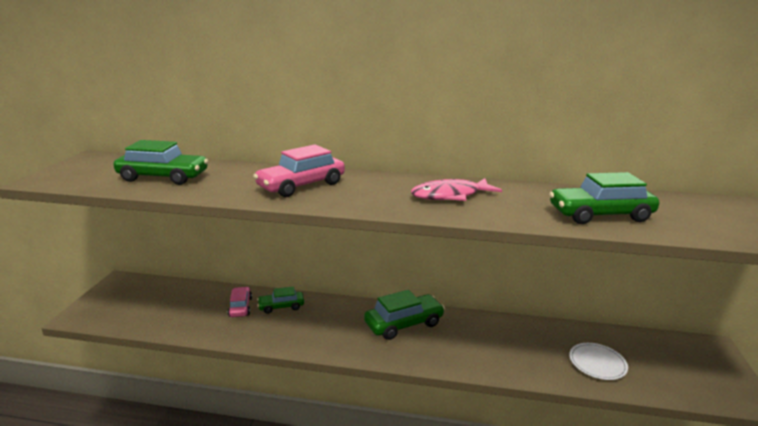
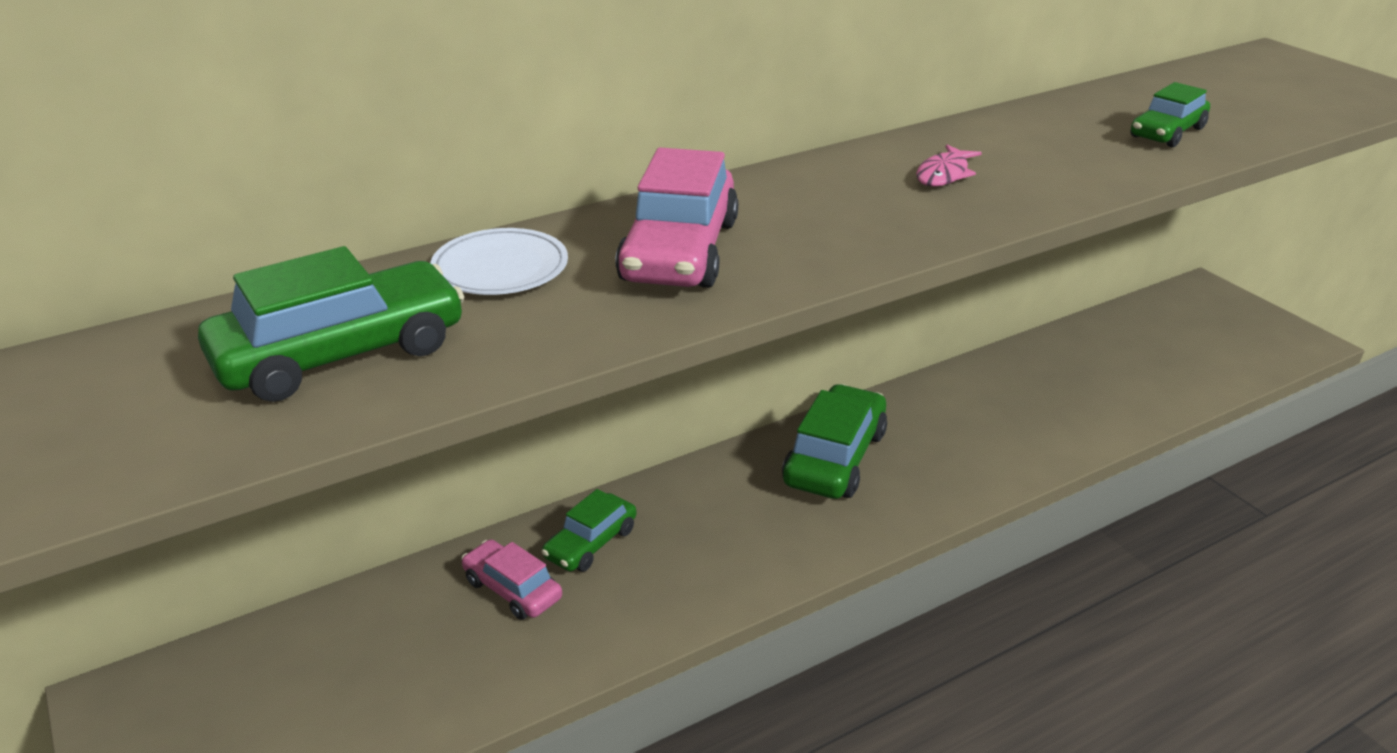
camera: 40 degrees left, 10 degrees up
(450, 195) = (944, 174): pink fish -> pink fish, size x0.56
(597, 363) = (1131, 379): white plate -> white plate (500, 268)
(600, 215) = (1167, 132): green car -> green car, size x0.60

